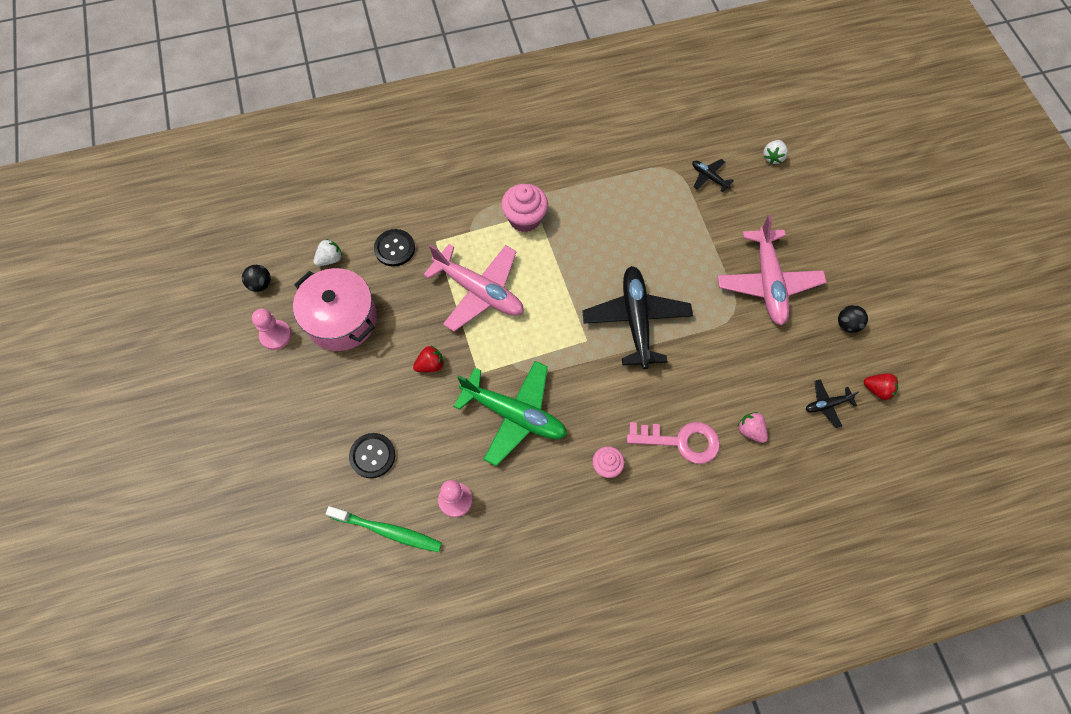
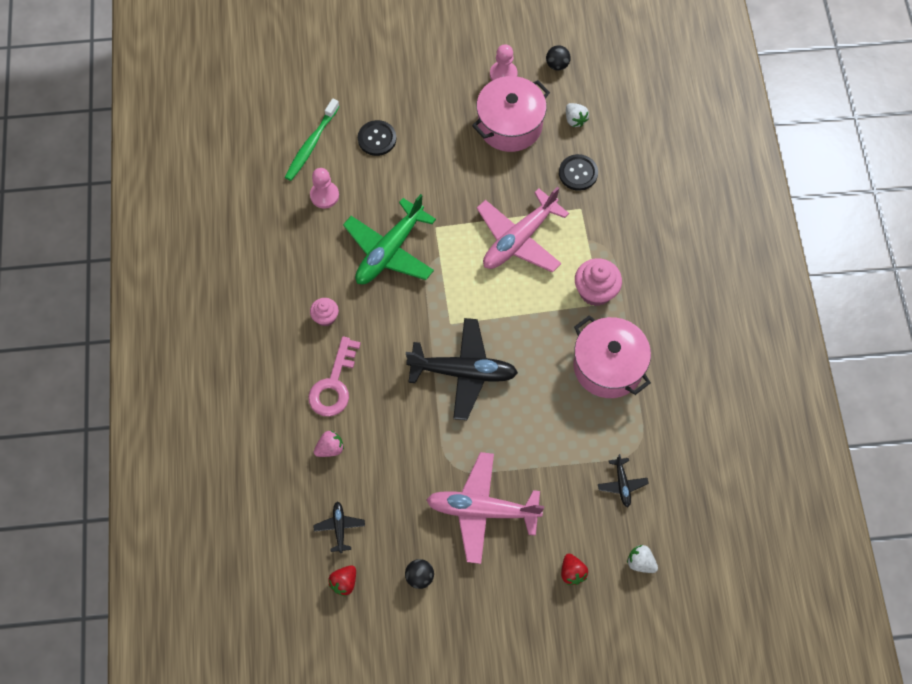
camera: 100 degrees right, 0 degrees up
(430, 365) = (451, 190): red strawberry -> red strawberry (572, 572)
(599, 200) = (608, 366): none -> pink pot
(709, 177) = (622, 484): black plane -> black plane turned 120 degrees clockwise

